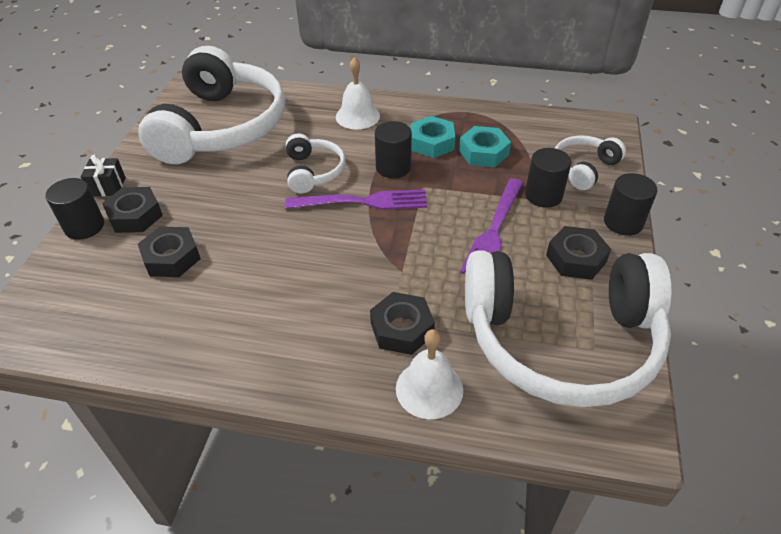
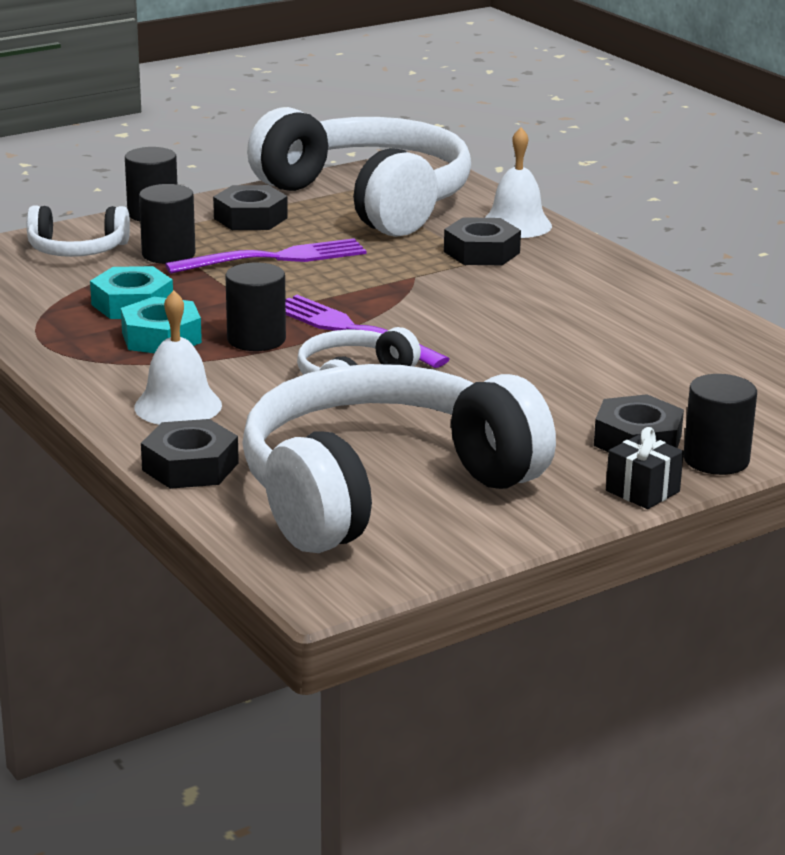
camera: 135 degrees left, 20 degrees down
(171, 258) = (636, 383): black nut -> black nut (190, 466)

